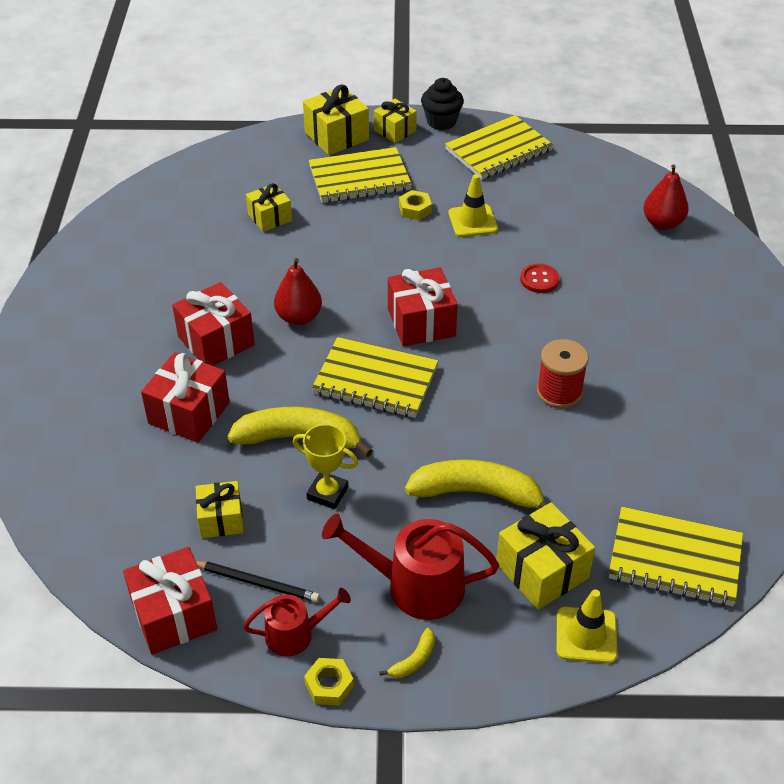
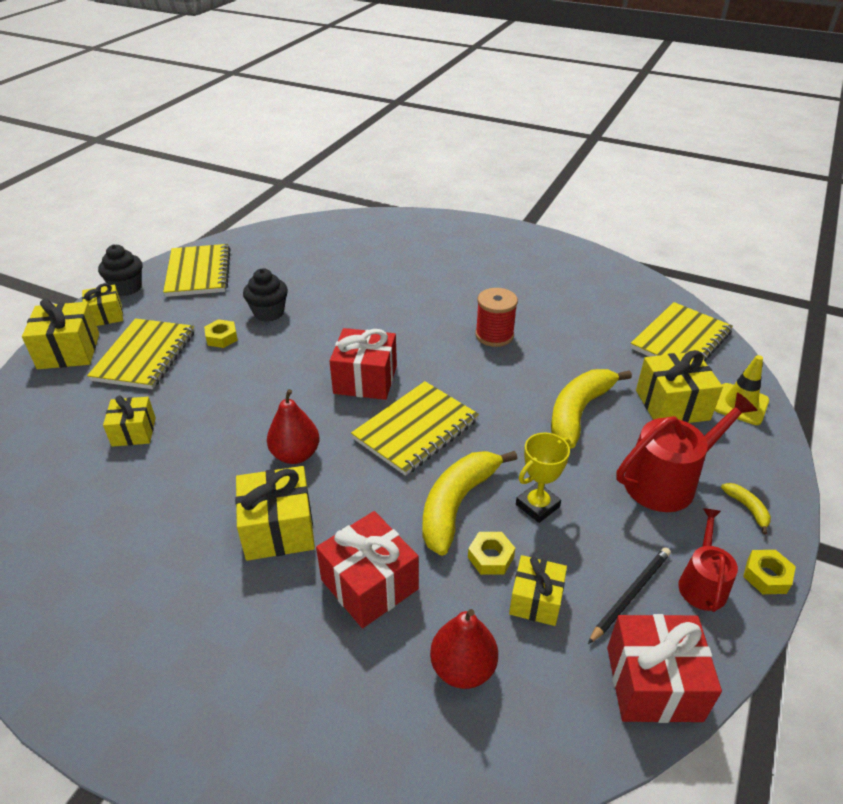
camera: 65 degrees left, 5 degrees down
(216, 341) = (278, 529): red gift -> yellow gift
(252, 477) = (490, 557): none -> yellow nut
(415, 586) = (667, 481): red watering can -> red watering can turned 150 degrees counterclockwise
(473, 221) = (269, 313): yellow traffic cone -> black cupcake
(539, 279) = (367, 304): red button -> none
(662, 223) = (356, 234): red pear -> red pear (463, 668)

